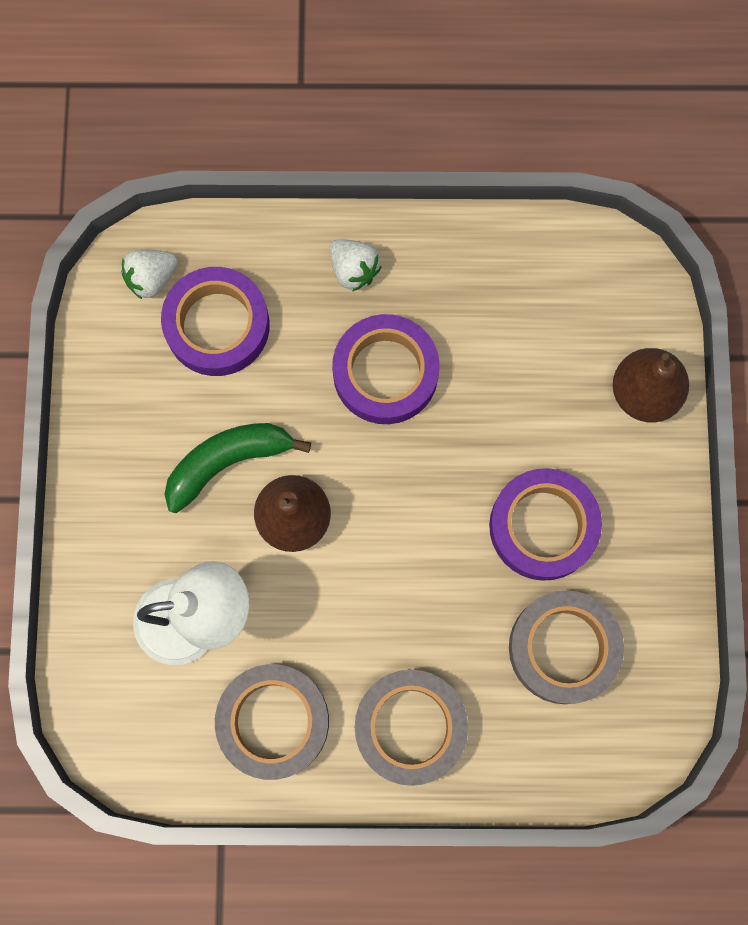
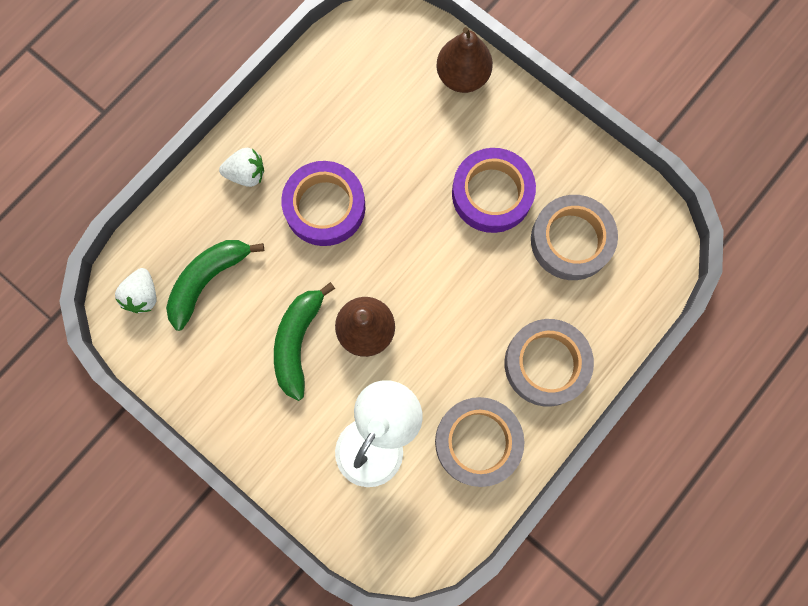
camera: 50 degrees left, 0 degrees up
(217, 325) = (208, 280): purple tape -> green banana

